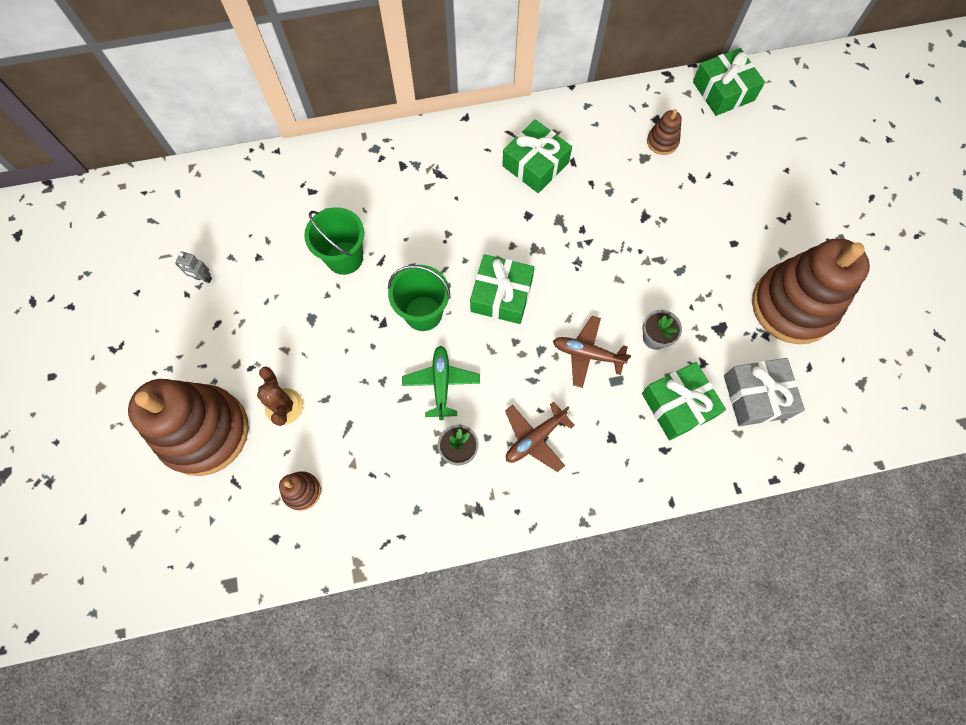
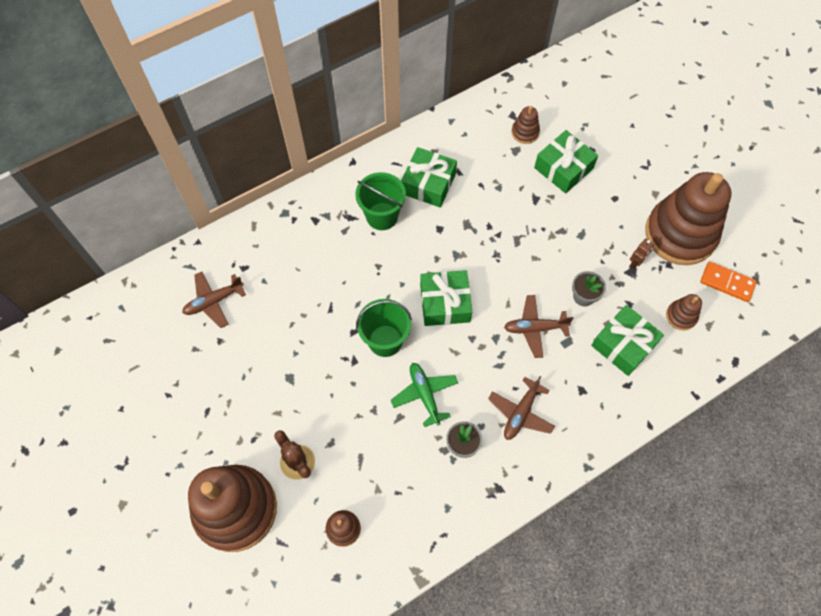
camera: 20 degrees left, 5 degrees down
(203, 278) = (177, 376): grey robot -> none
(268, 215) = (214, 301): none -> brown plane
(344, 258) = (297, 316): green bucket -> green bucket (382, 216)
(723, 91) = (557, 75): green gift -> green gift (563, 168)
(729, 321) = (636, 263): none -> brown robot
(756, 396) = (681, 316): grey gift -> brown stacking toy
(825, 377) = (727, 283): none -> orange domino

